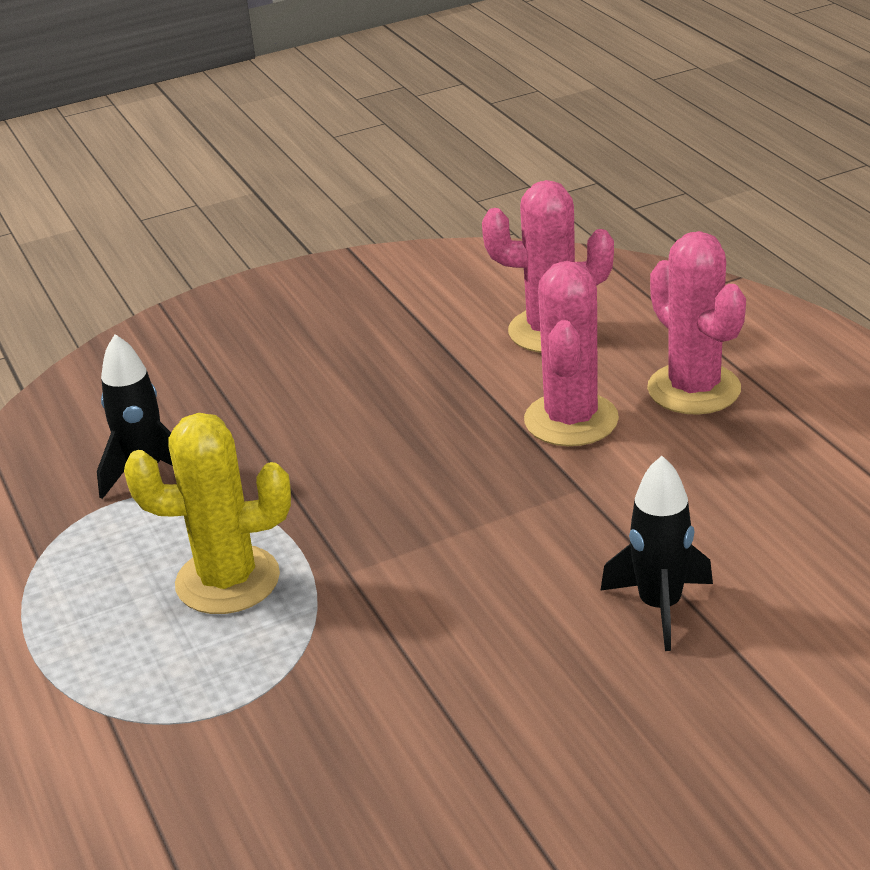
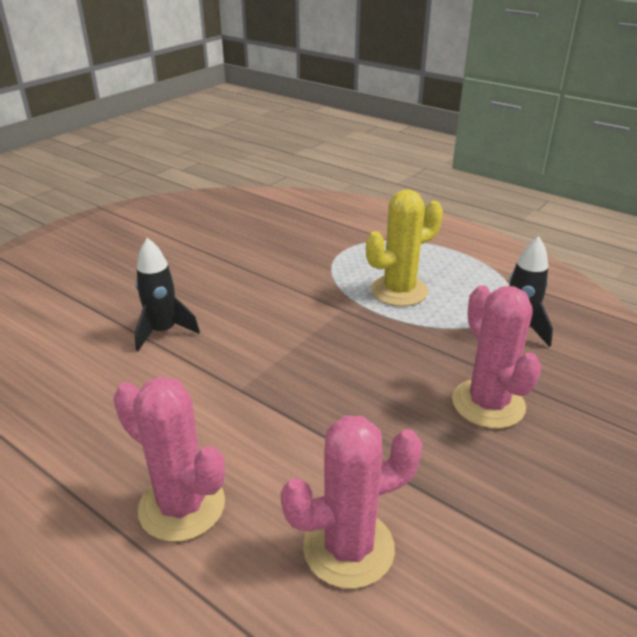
camera: 150 degrees right, 0 degrees up
(571, 420) = (273, 443): pink cactus -> pink cactus (488, 404)

